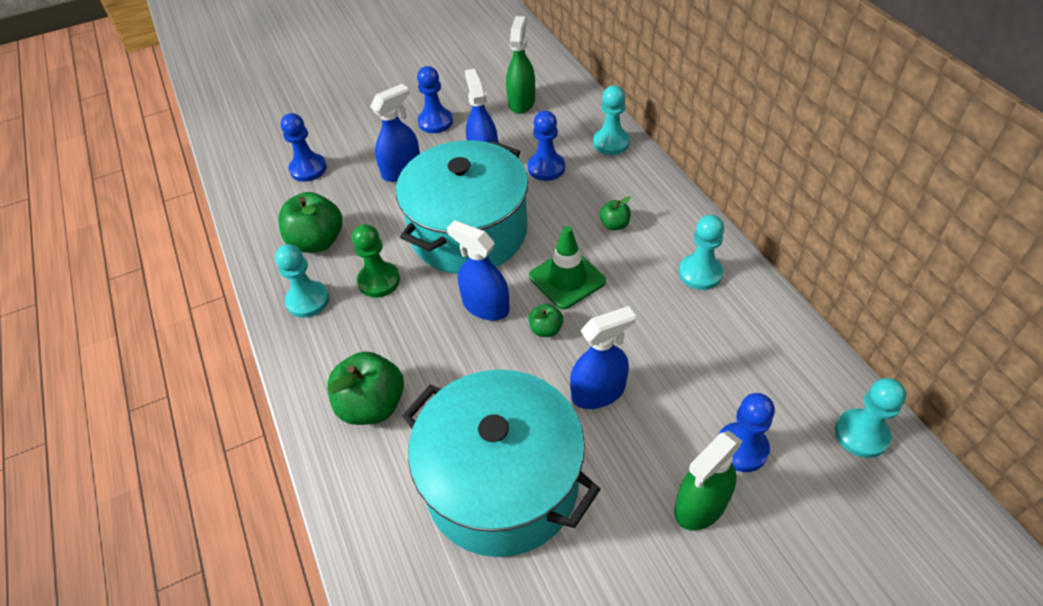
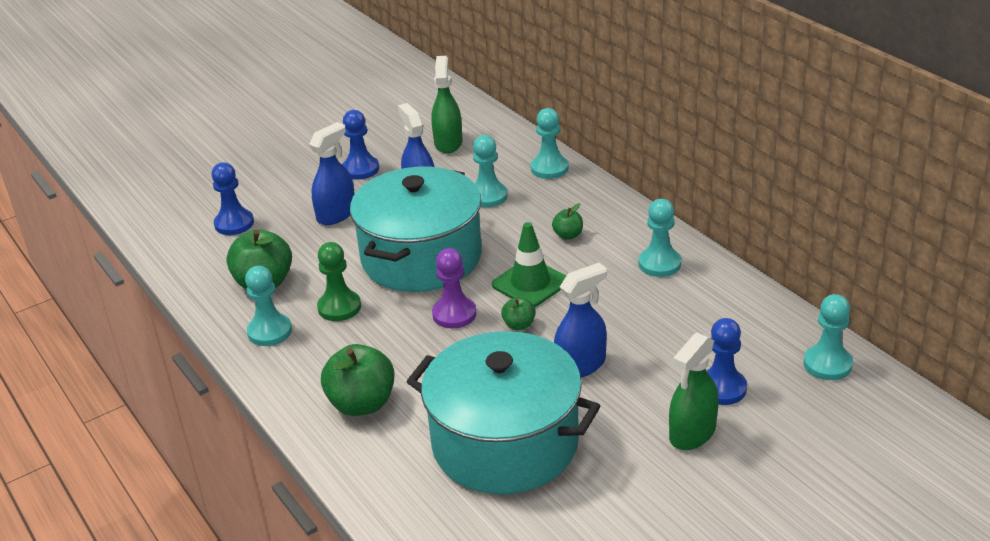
camera: 10 degrees left, 15 degrees down
(485, 306) = (454, 314): blue spray bottle -> purple pawn
(546, 168) = (488, 196): blue pawn -> turquoise pawn

